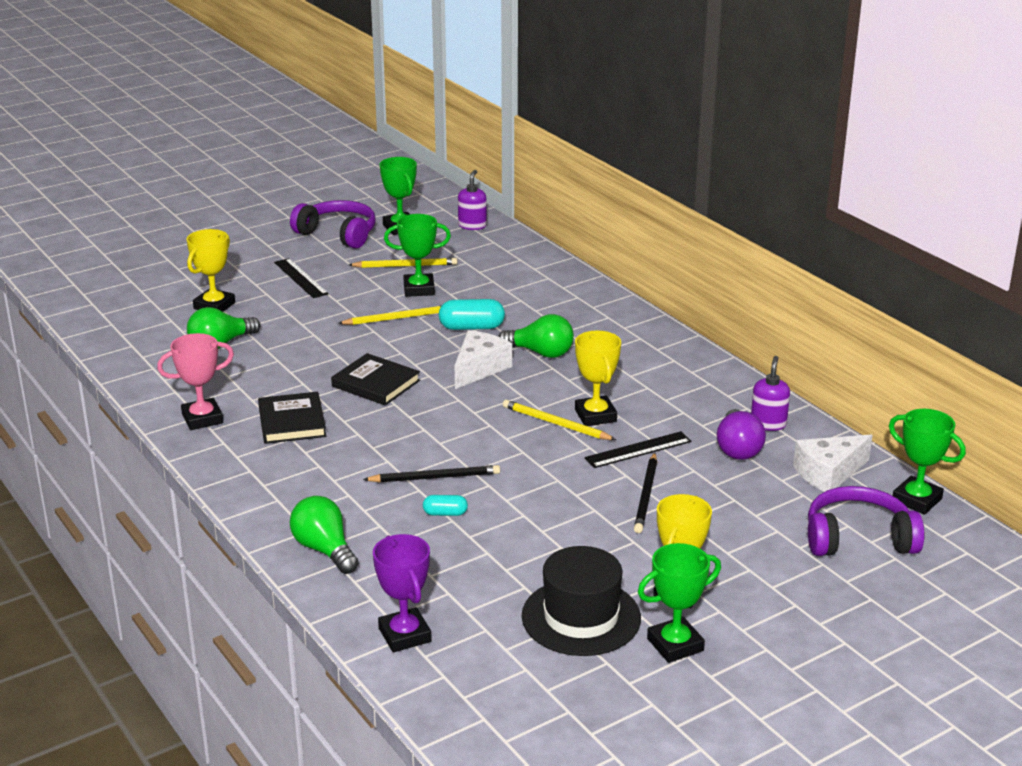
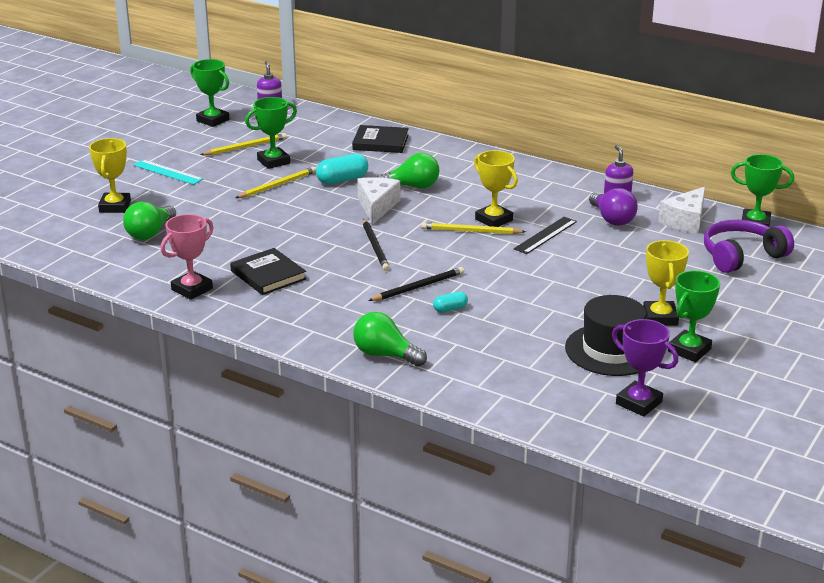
camera: 25 degrees left, 0 degrees up
(300, 278) = (167, 172): black ruler -> turquoise ruler
(338, 234) = (166, 134): purple headphones -> none
(376, 383) = (307, 234): black book -> black book (380, 142)
(405, 635) = (501, 394): purple trophy -> purple trophy (639, 403)
(646, 495) = (580, 263): black pencil -> black pencil (375, 247)

